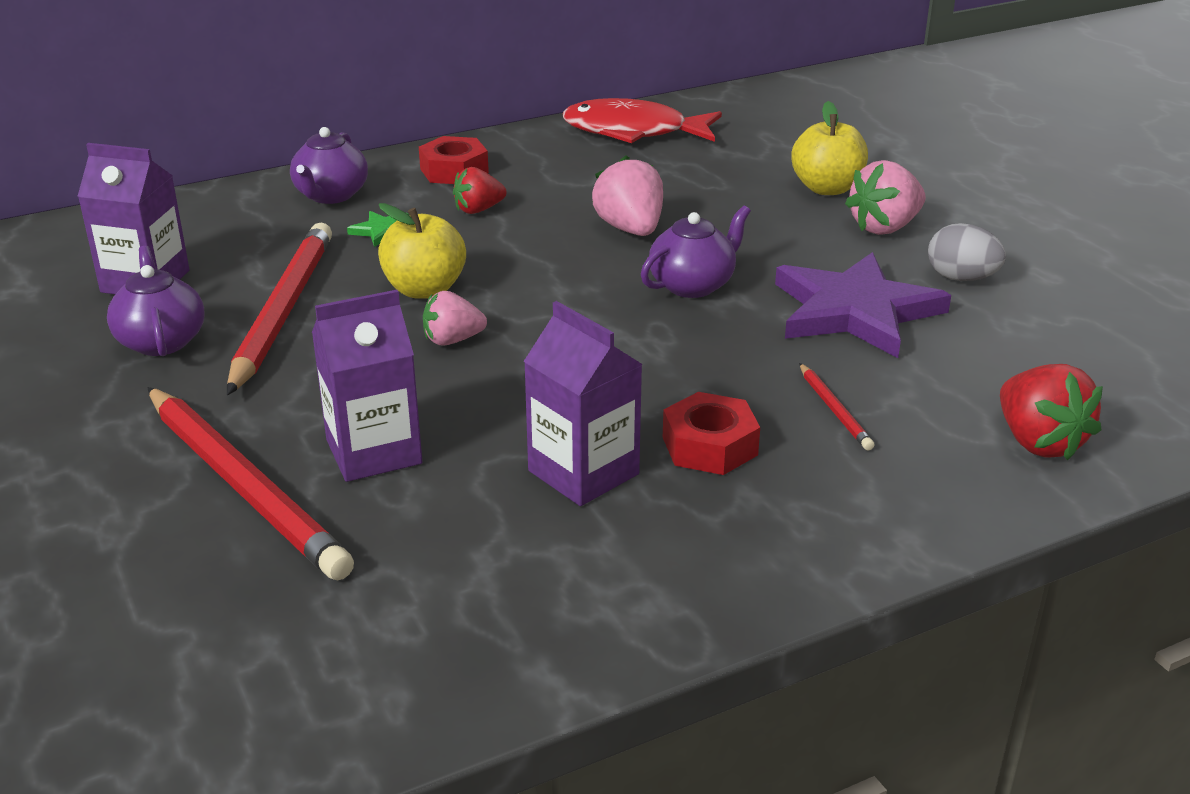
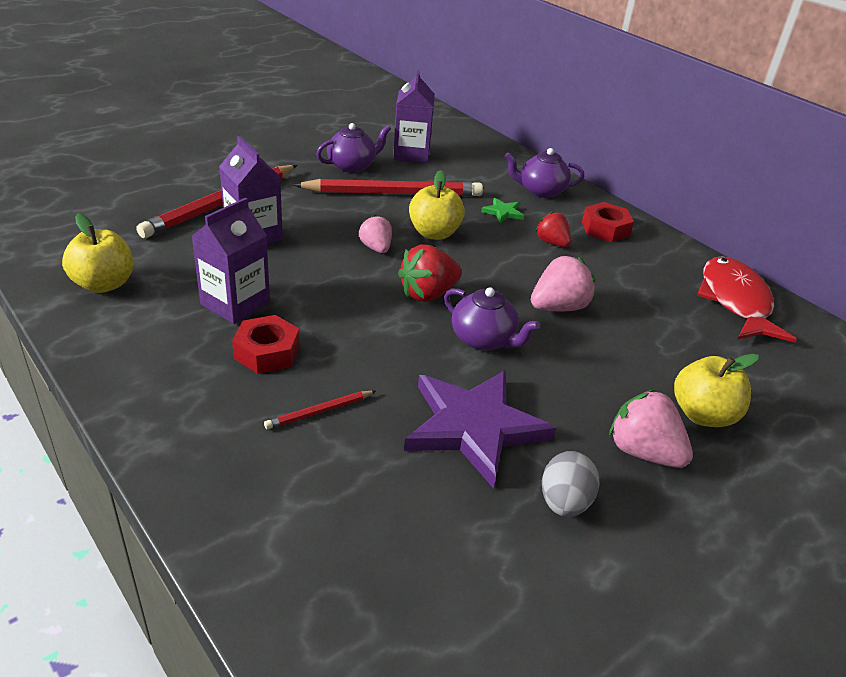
camera: 75 degrees right, 5 degrees up
(497, 617) = (104, 284): none -> yellow apple
(1038, 442) = (284, 534): red strawberry -> red strawberry (428, 294)

